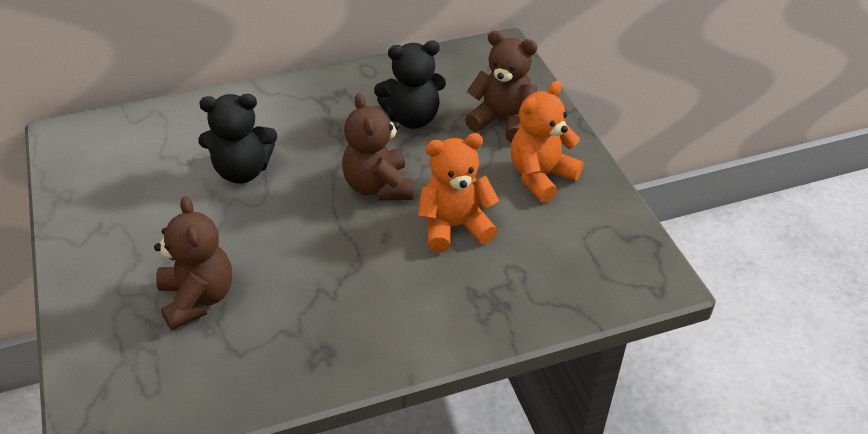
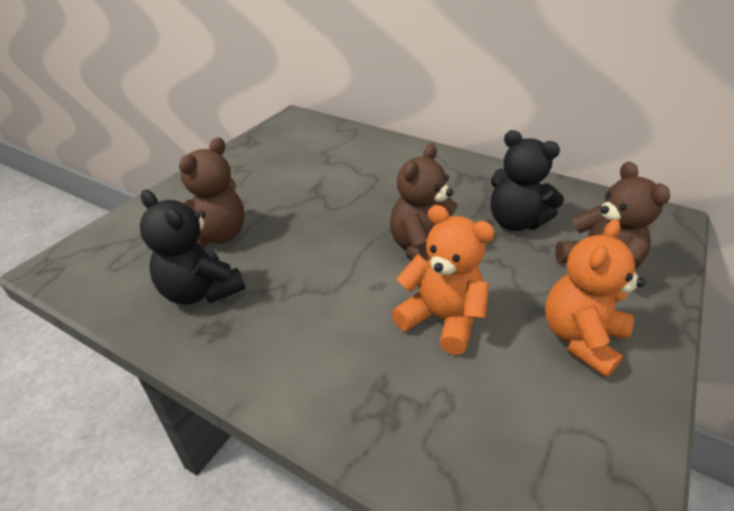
camera: 50 degrees right, 5 degrees down
(242, 171) = (351, 185): black teddy bear -> black teddy bear (200, 291)
(540, 176) = (580, 338): orange teddy bear -> orange teddy bear turned 60 degrees counterclockwise

